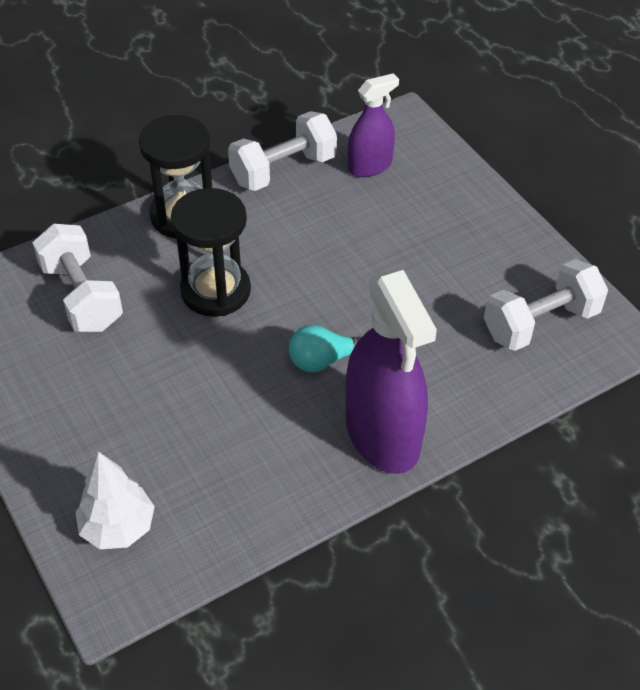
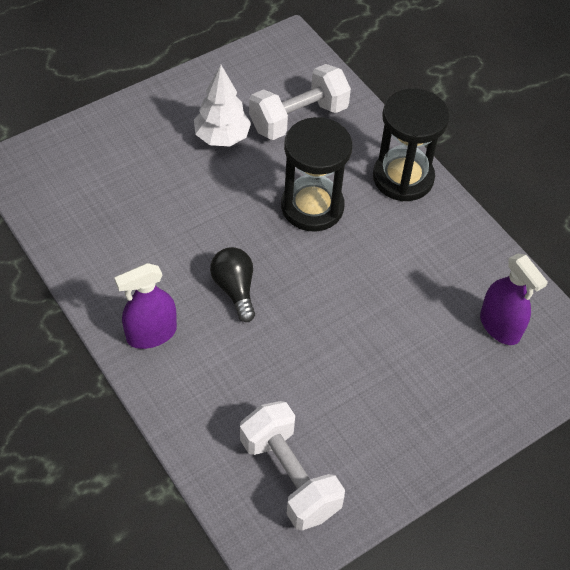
camera: 85 degrees right, 5 degrees up
(118, 527) = (71, 163): white tree -> white tree (222, 137)
(283, 170) = (479, 251): white dumbbell -> none
(324, 360) = (235, 289): turquoise light bulb -> black light bulb
(382, 435) = (151, 334): purple spray bottle -> purple spray bottle, size x0.57

